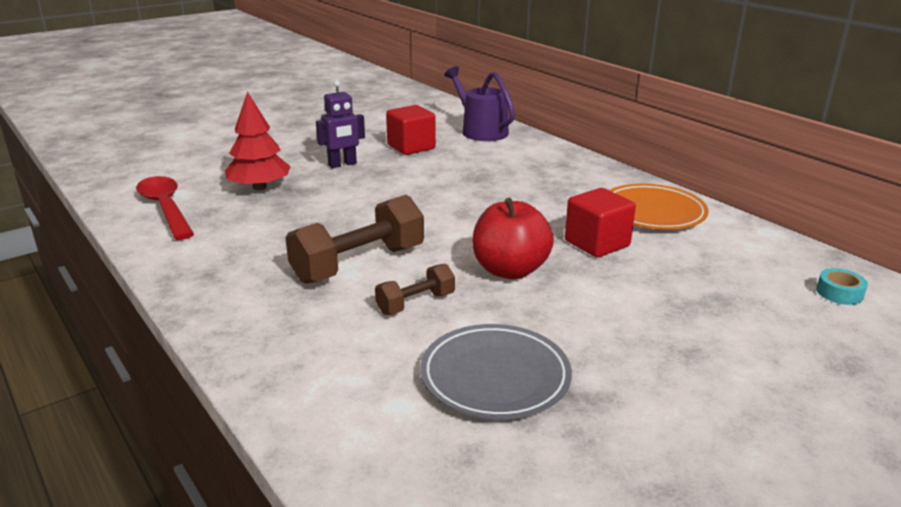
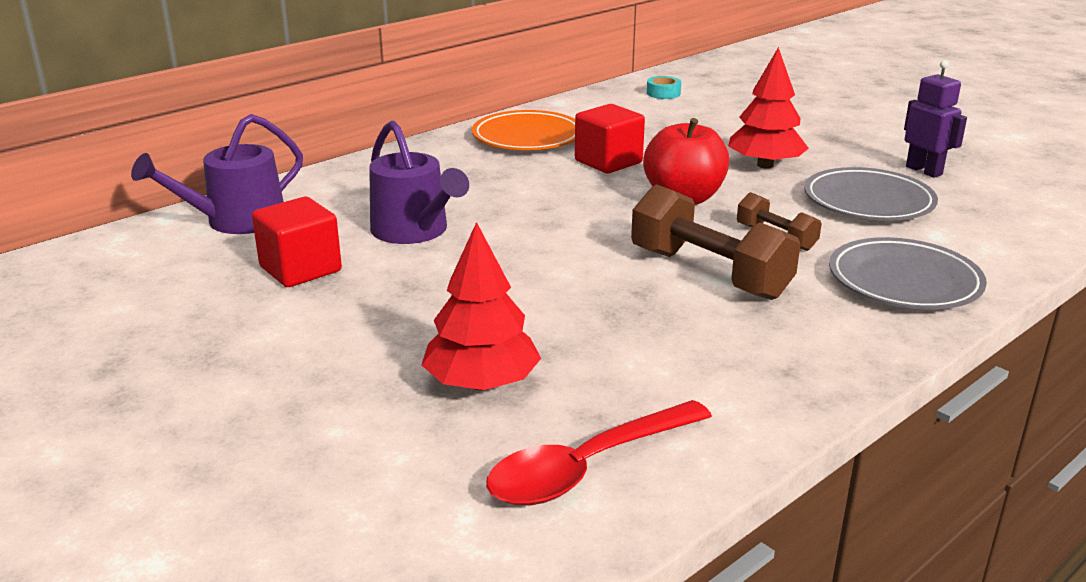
camera: 95 degrees left, 0 degrees up
(306, 355) = (904, 281): none -> grey plate
(342, 164) = (376, 319): purple robot -> purple robot (924, 171)
(458, 172) = (414, 231): none -> purple watering can
(601, 327) = (765, 165): none -> red tree

